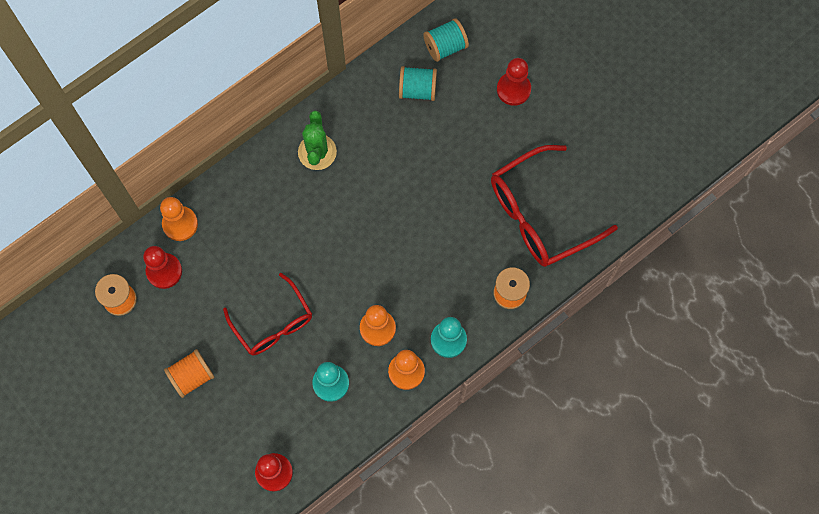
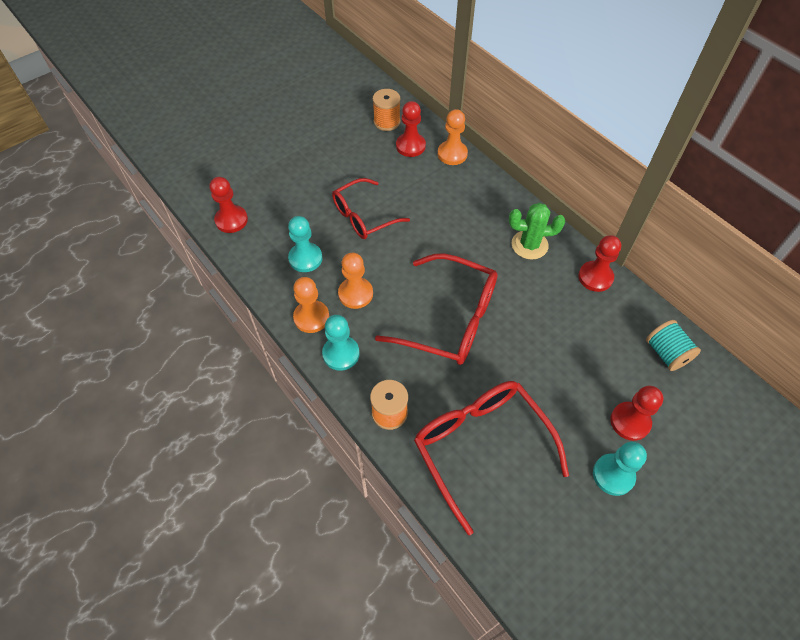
camera: 90 degrees right, 15 degrees down
(192, 376) = (320, 166): orange spool -> none
(359, 94) = (595, 277): none -> red pawn
(408, 236) = (449, 319): none -> red glasses
(417, 90) = (610, 327): turquoise spool -> none
(561, 111) = (613, 475): none -> turquoise pawn

